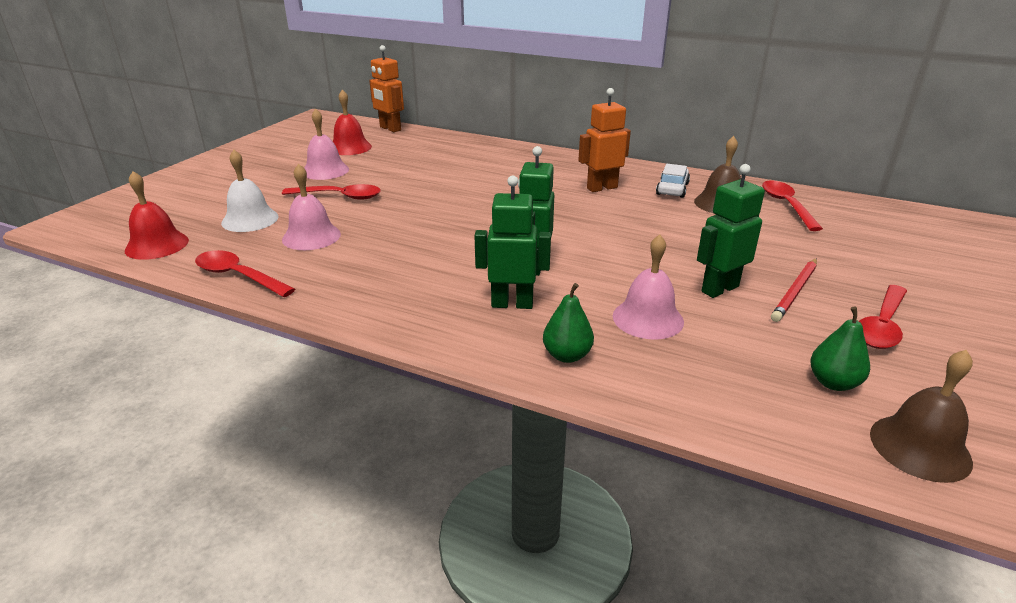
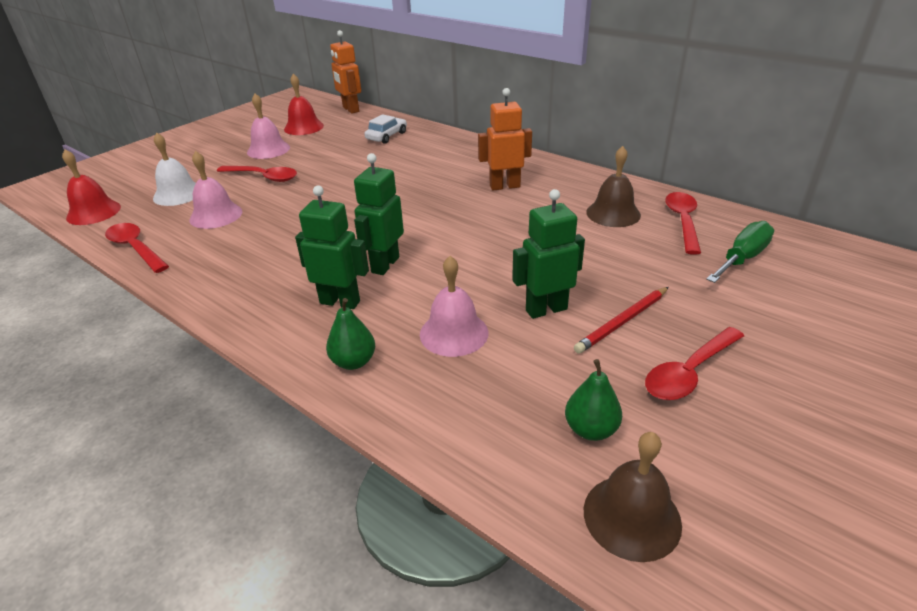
camera: 15 degrees right, 5 degrees up
(672, 189) = (574, 193): white car -> white car (386, 136)
(858, 230) = (742, 258): none -> green screwdriver

